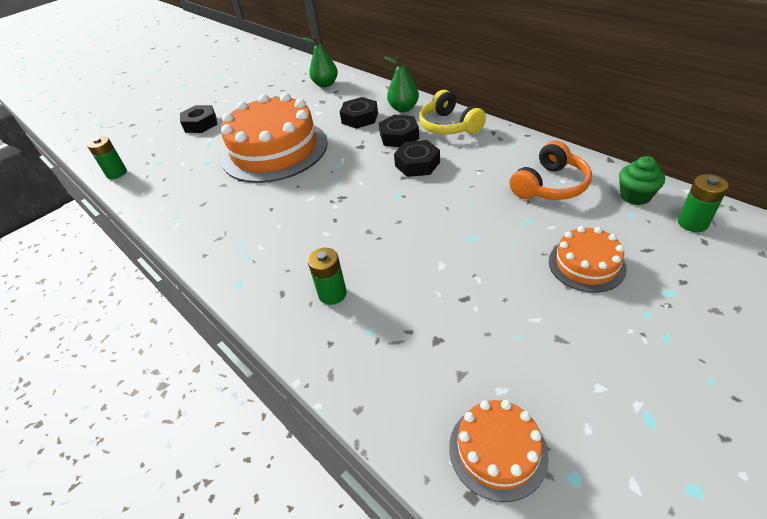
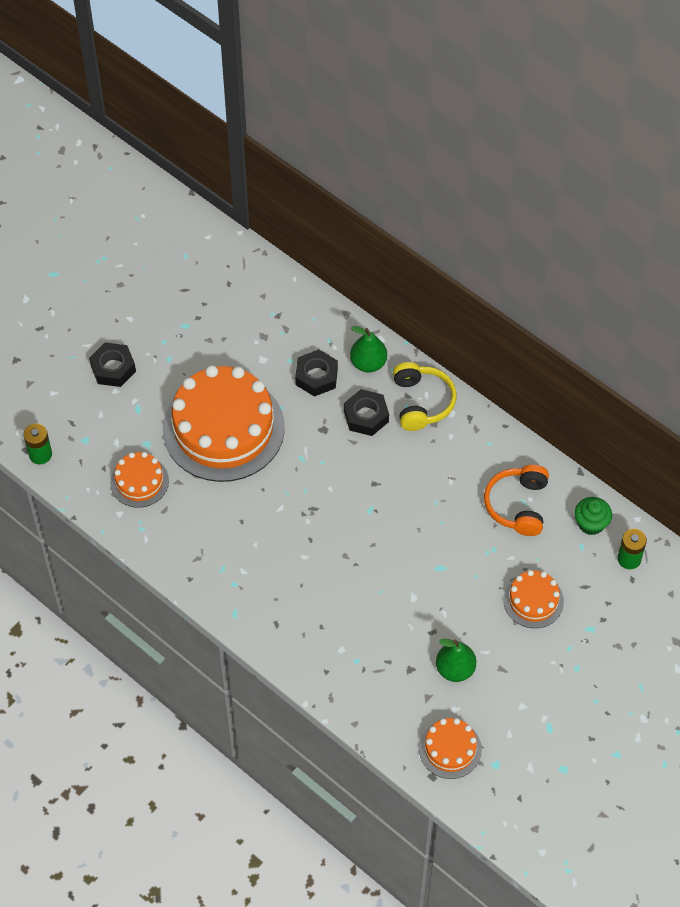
camera: 10 degrees left, 15 degrees up
(189, 186) = (139, 481): none -> orange cake
(325, 84) = (262, 298): green pear -> green pear (455, 669)
(332, 294) = (321, 625): green battery -> none
(417, 164) = (388, 464): black nut -> none
(449, 126) = (422, 402): yellow headphones -> yellow headphones turned 150 degrees counterclockwise
(550, 185) = (517, 505): orange headphones -> orange headphones turned 150 degrees clockwise

